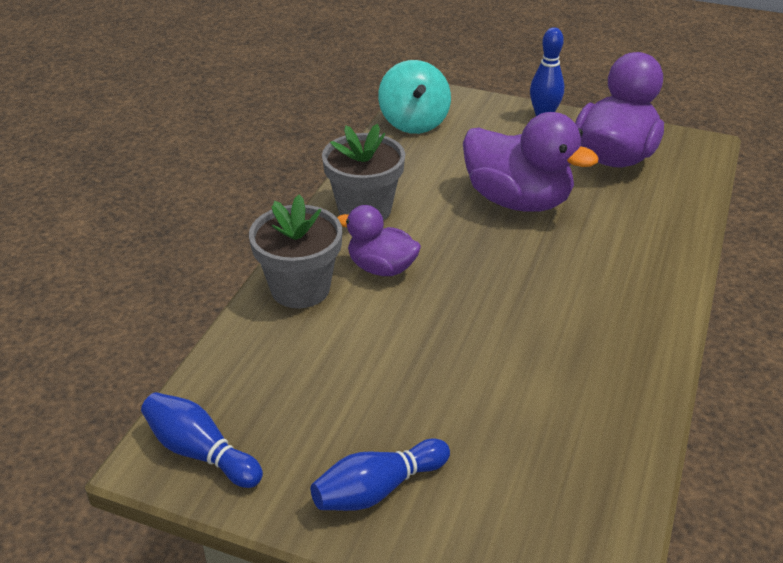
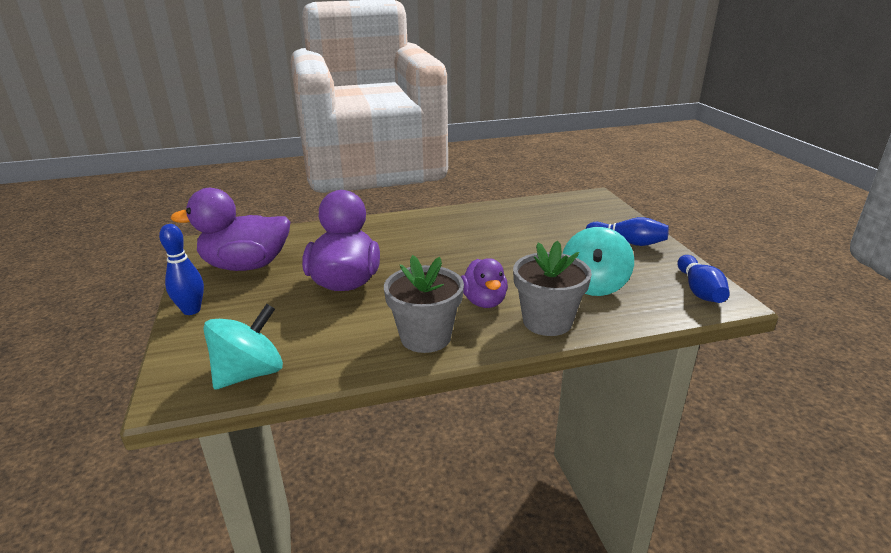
camera: 125 degrees left, 10 degrees down
(318, 367) = (594, 285): none -> turquoise spinning top

